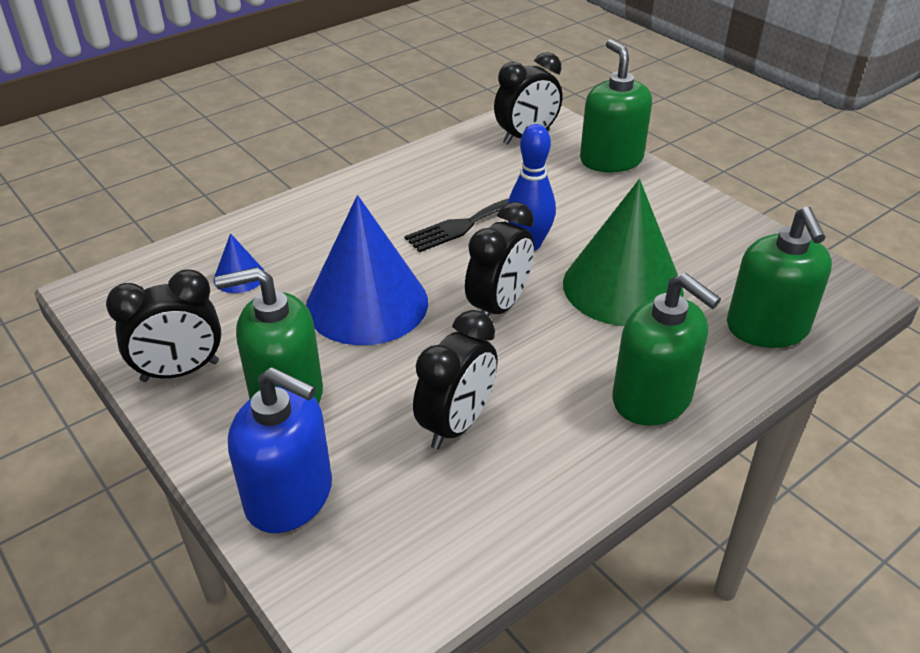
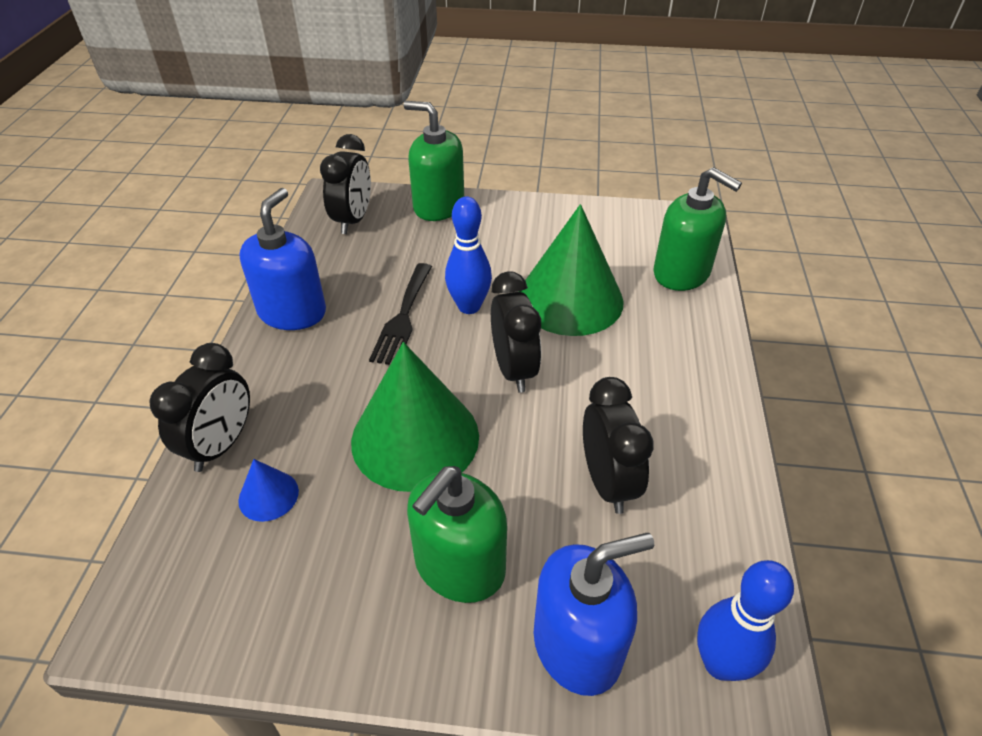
camera: 45 degrees left, 5 degrees up
(180, 371) = (337, 625): black clock -> black clock (221, 445)
(362, 590) = (720, 663): none -> blue bowling pin
(367, 304) = (415, 438): blue cone -> green cone
(398, 177) = (292, 312): none -> blue soap dispenser
(652, 398) = (687, 367): green soap dispenser -> none

